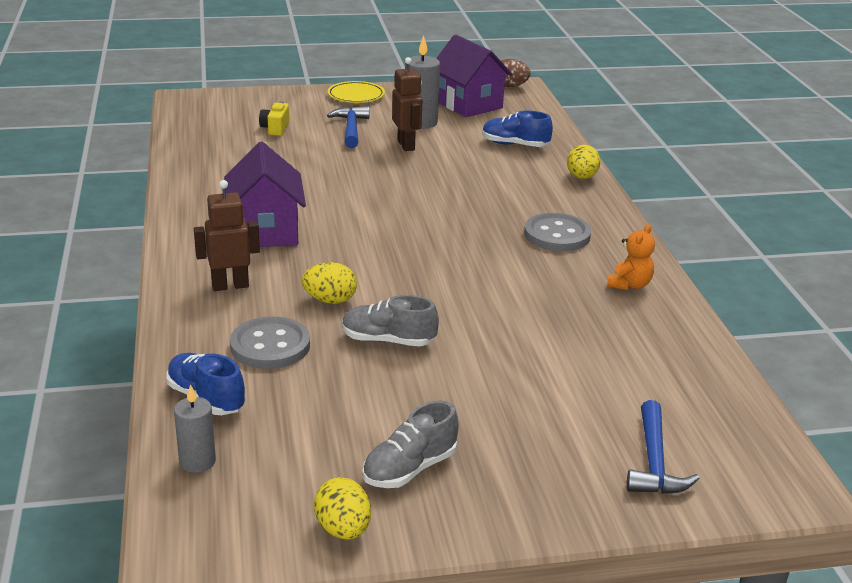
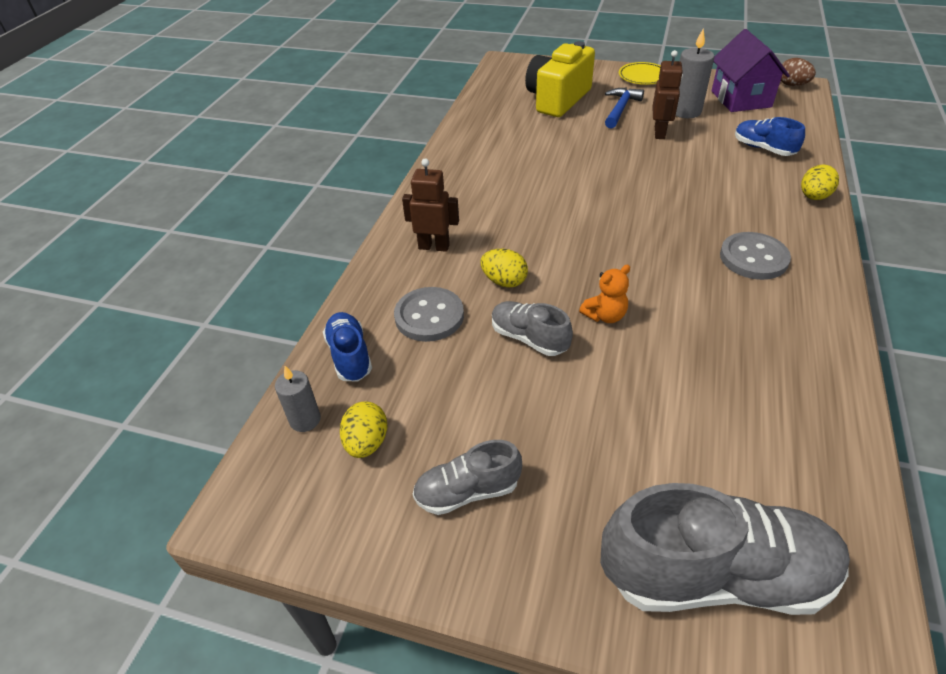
camera: 30 degrees right, 15 degrees up
(266, 231) = (492, 198): purple house -> none
(275, 129) = (557, 99): yellow camera -> yellow camera, size x2.37
(343, 529) = (372, 540): yellow egg -> yellow egg (366, 443)
(629, 285) = (801, 335): orange teddy bear -> orange teddy bear (605, 315)
(654, 462) = (715, 575): blue hammer -> grey shoe

